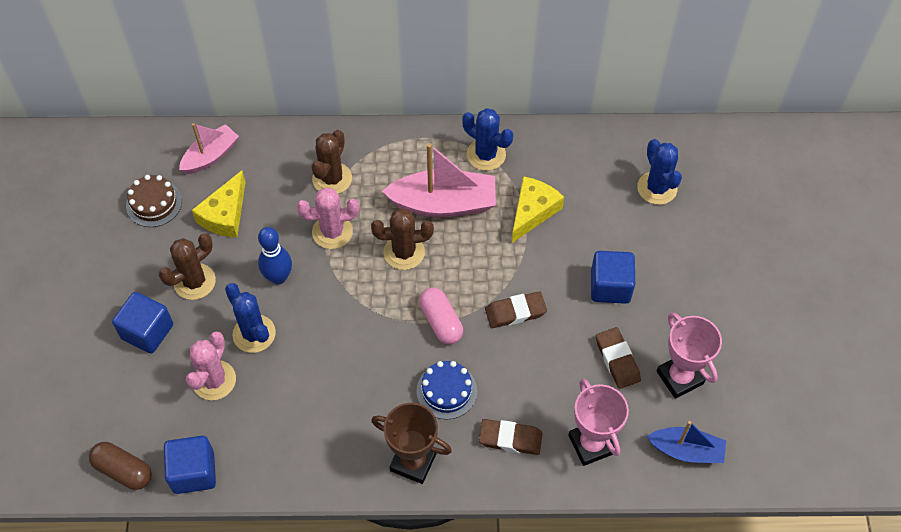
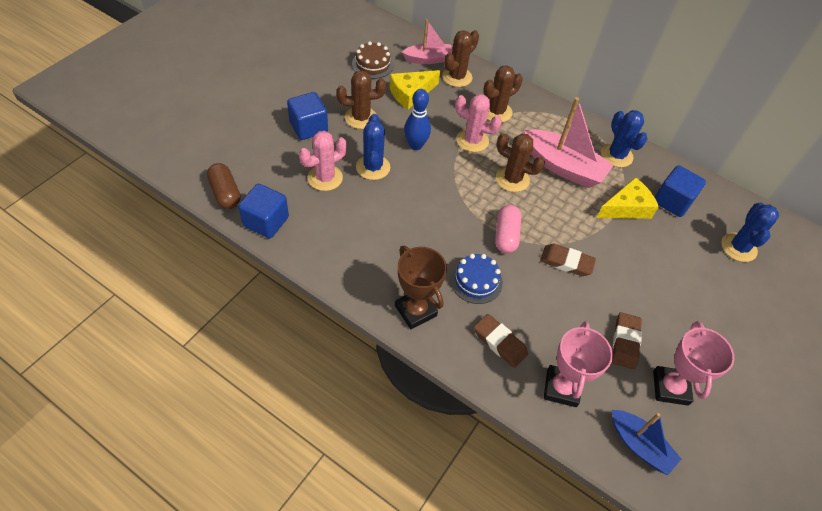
camera: 30 degrees right, 5 degrees down
(259, 160) = (457, 77): none -> brown cactus
(610, 286) = (654, 289): blue cube -> blue cube (672, 201)

